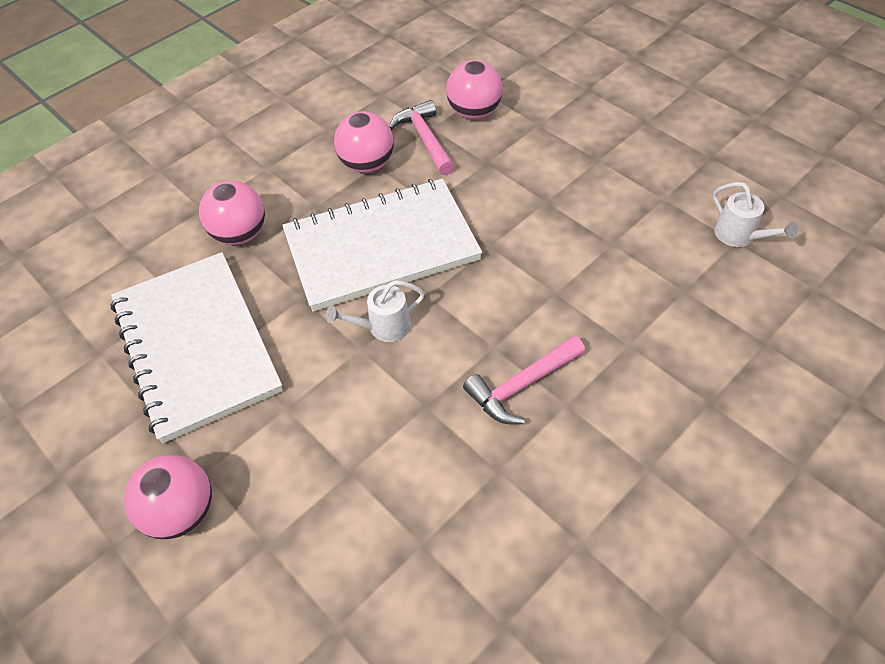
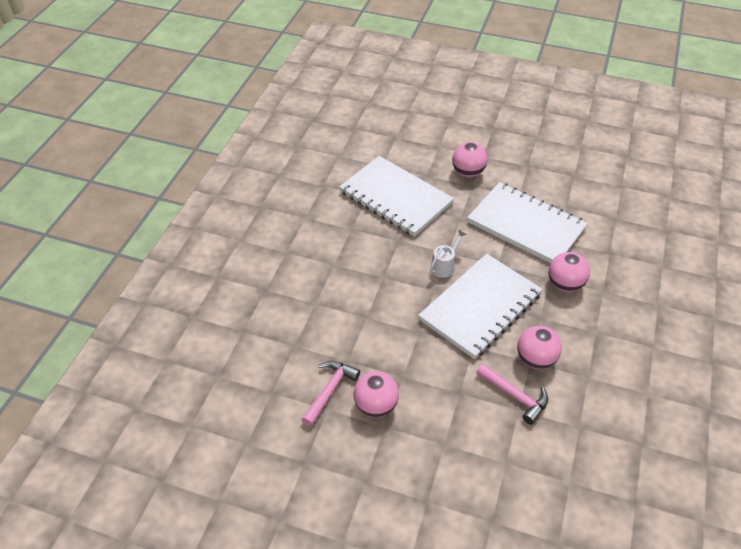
camera: 150 degrees right, 5 degrees down
(369, 510) = (395, 198): none -> white notebook
(474, 112) = (498, 436): pink ball -> pink ball (376, 405)
(521, 386) = (359, 264): pink hammer -> pink hammer (330, 390)
(740, 236) = (269, 397): white watering can -> none

